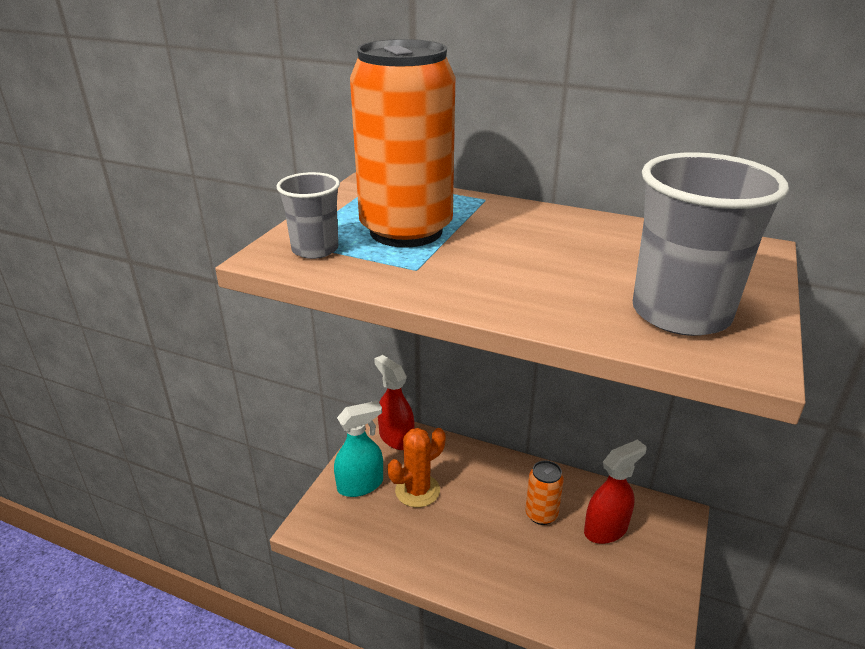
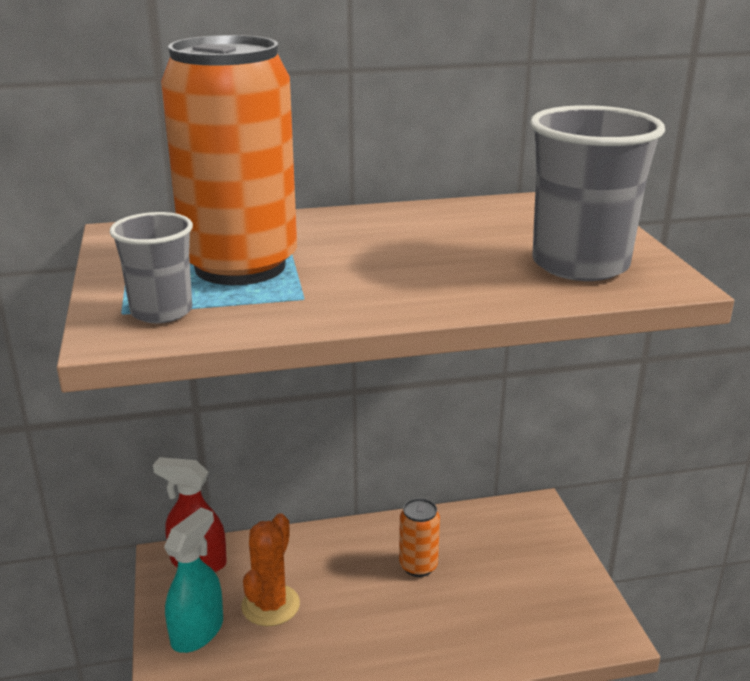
camera: 35 degrees left, 5 degrees down
(606, 529) = (487, 550): red spray bottle -> none

